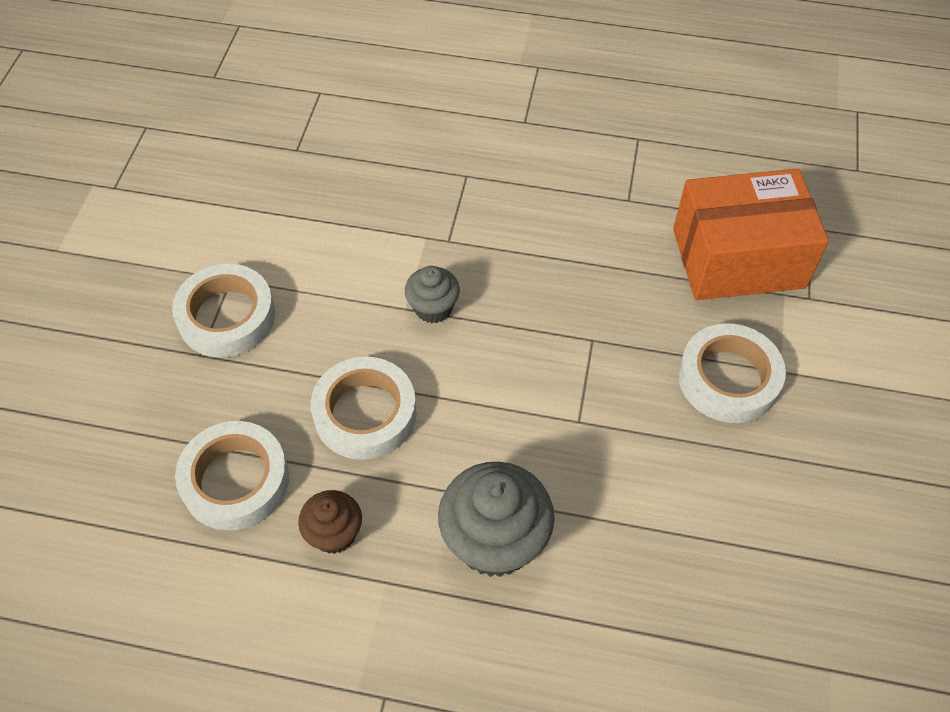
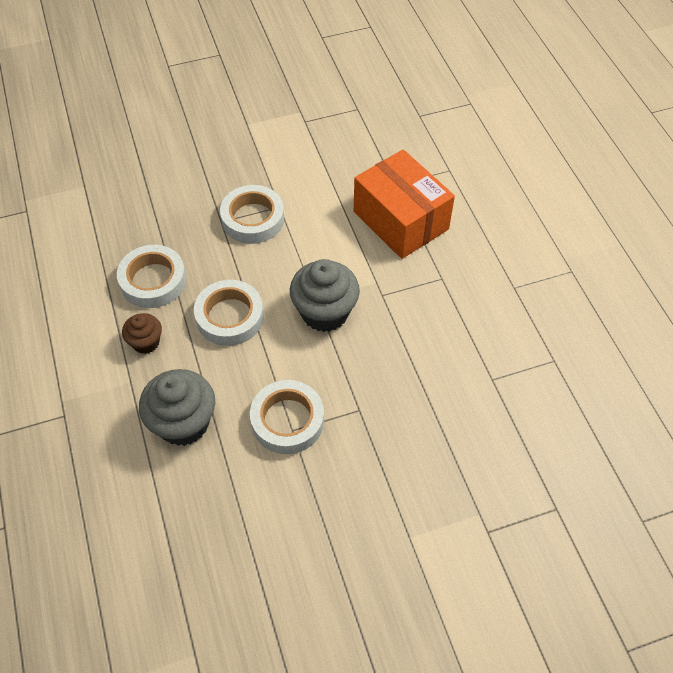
camera: 60 degrees right, 0 degrees up
(433, 308) = (325, 312): grey cupcake -> grey cupcake, size x1.78
(728, 379) = (380, 505): white tape -> white tape (287, 420)
(738, 258) = (490, 470): orange box -> orange box (400, 220)

